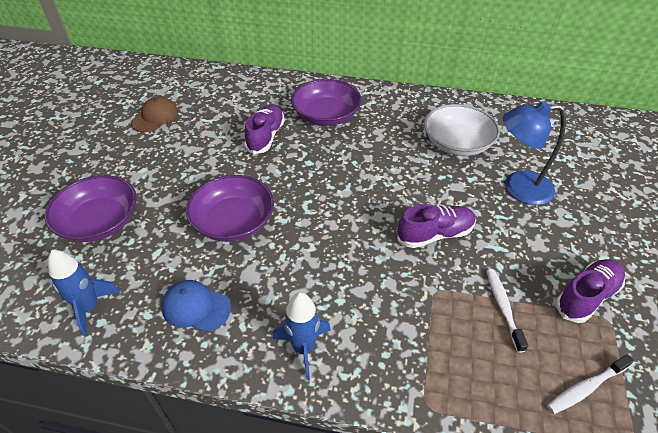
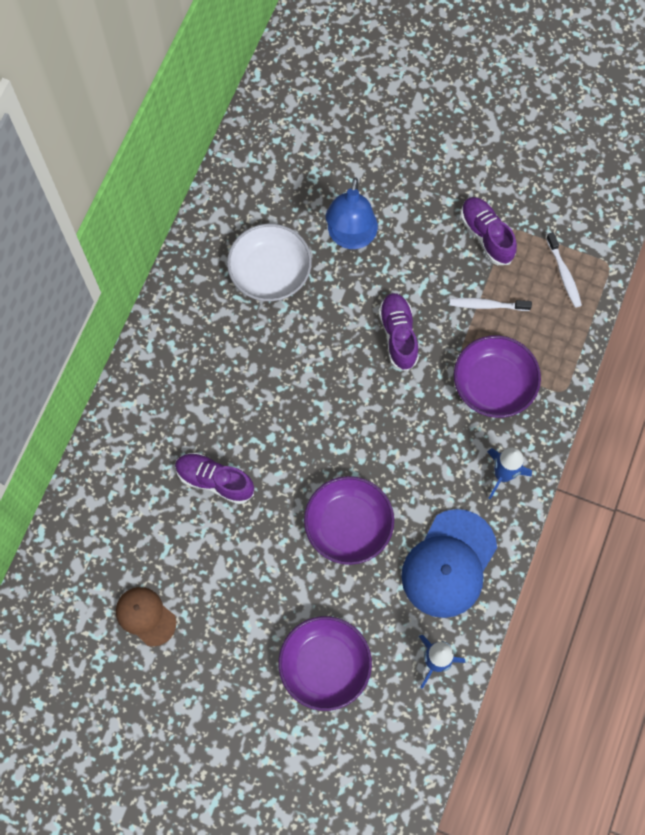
camera: 80 degrees left, 25 degrees up
(196, 307) = (449, 564): blue cap -> blue cap, size x1.74
(326, 115) = (188, 404): purple bowl -> purple bowl (493, 384)

